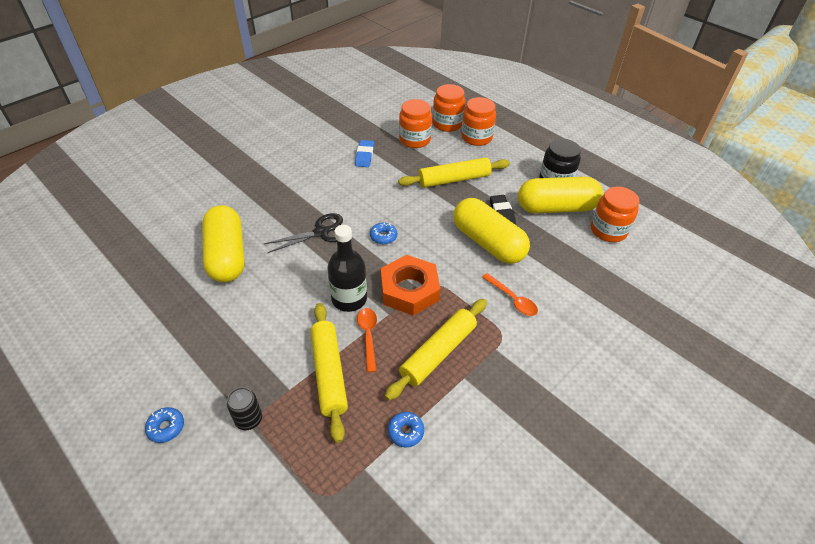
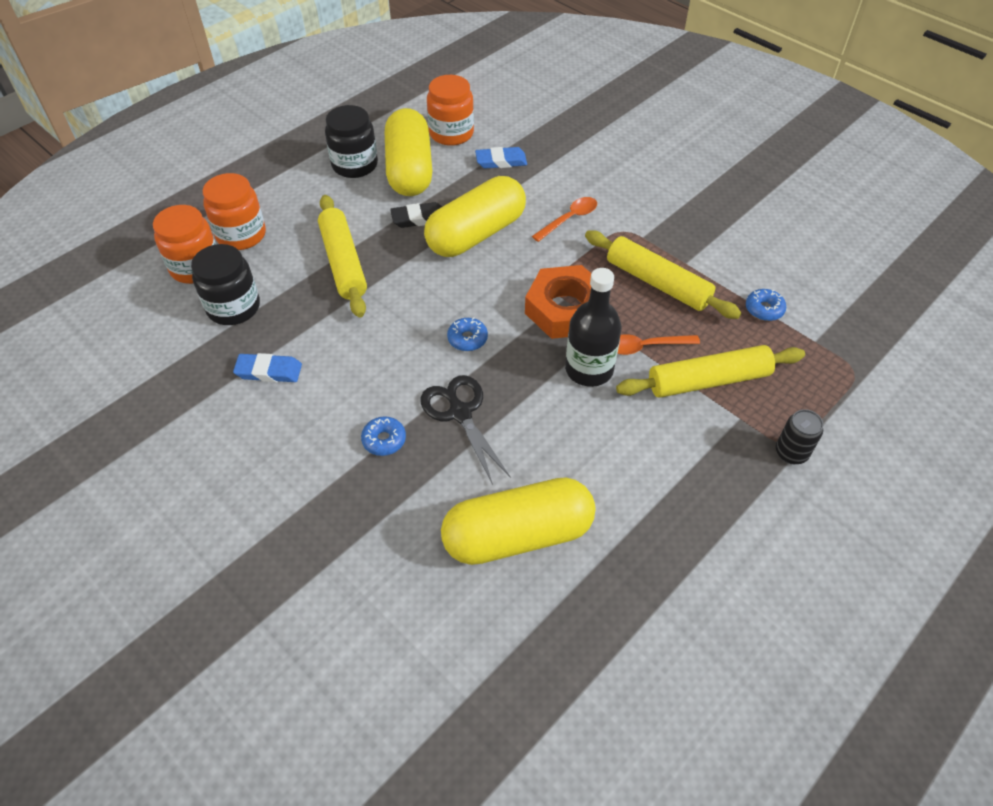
camera: 90 degrees left, 5 degrees up
(166, 427) = (828, 541): blue donut -> blue donut (384, 440)
(414, 140) = (233, 307): orange jar -> black jar
(579, 259) = (501, 161): none -> blue eraser

